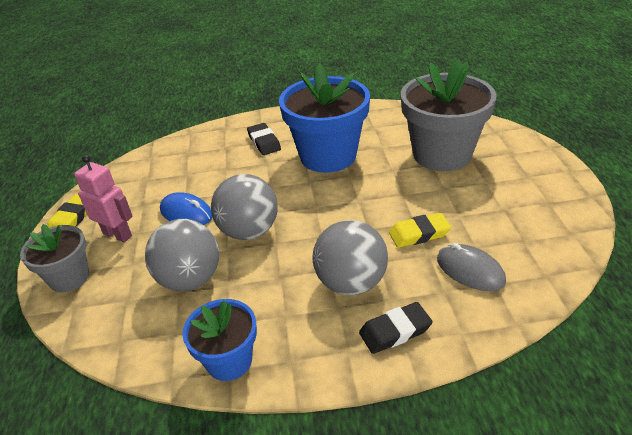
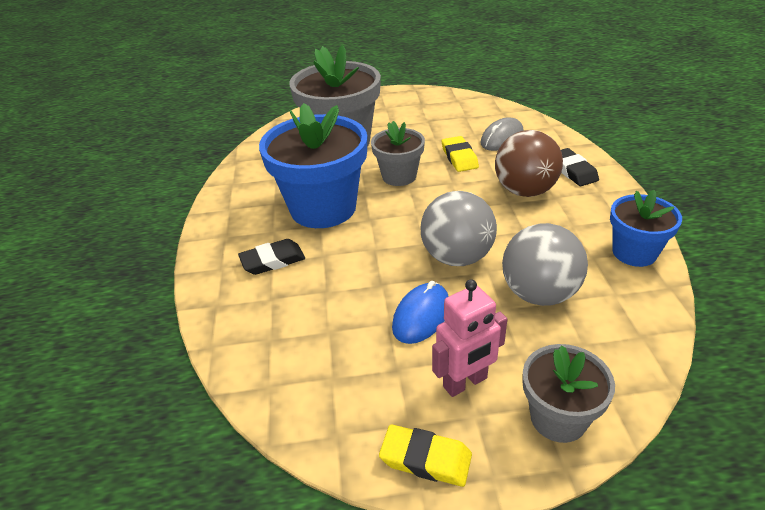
camera: 90 degrees left, 0 degrees up
(118, 234) = (465, 383): pink robot -> pink robot turned 150 degrees counterclockwise
(351, 283) = (525, 191): grey ball -> brown ball
(378, 193) = (399, 176): none -> grey flower pot

